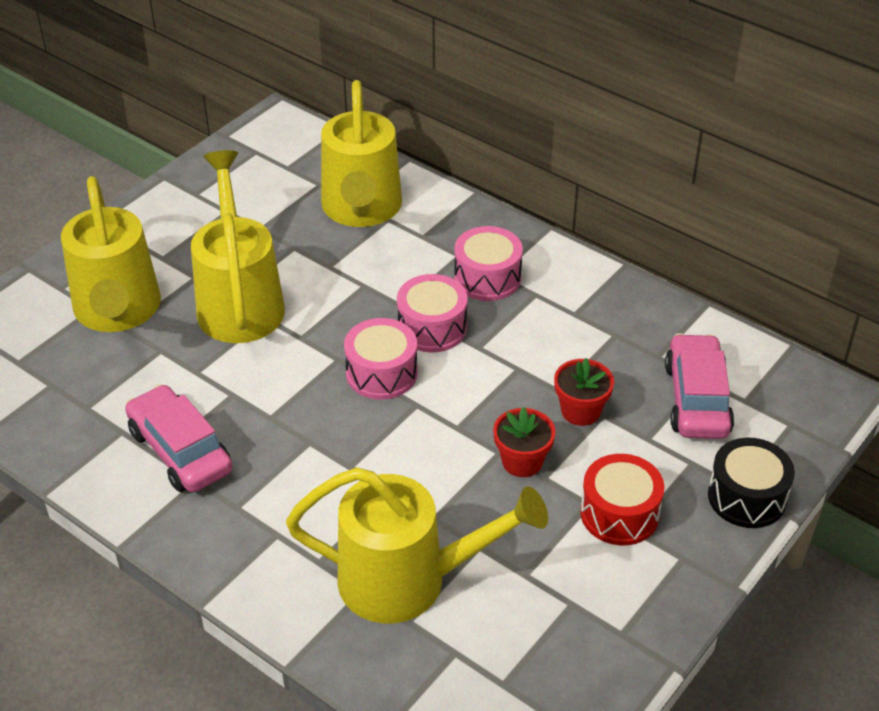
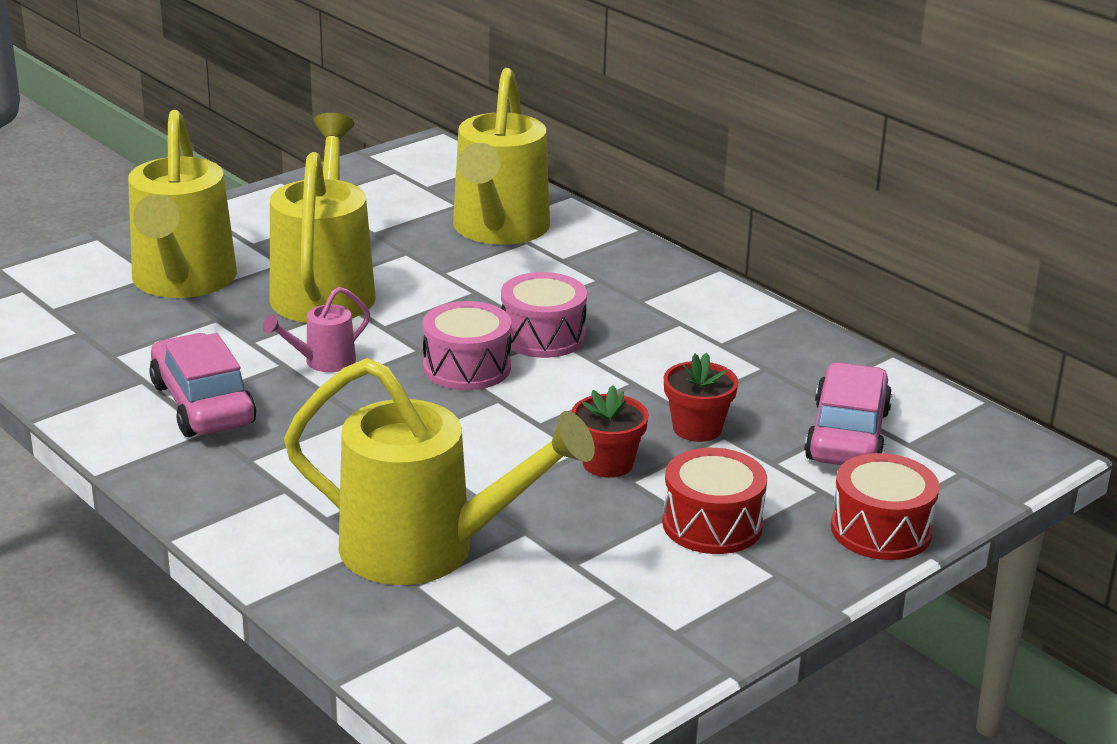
camera: 10 degrees right, 15 degrees down
(263, 386) = (322, 362): none -> pink watering can
(487, 278) = (626, 302): pink drum -> none
(747, 497) = (881, 530): black drum -> red drum

